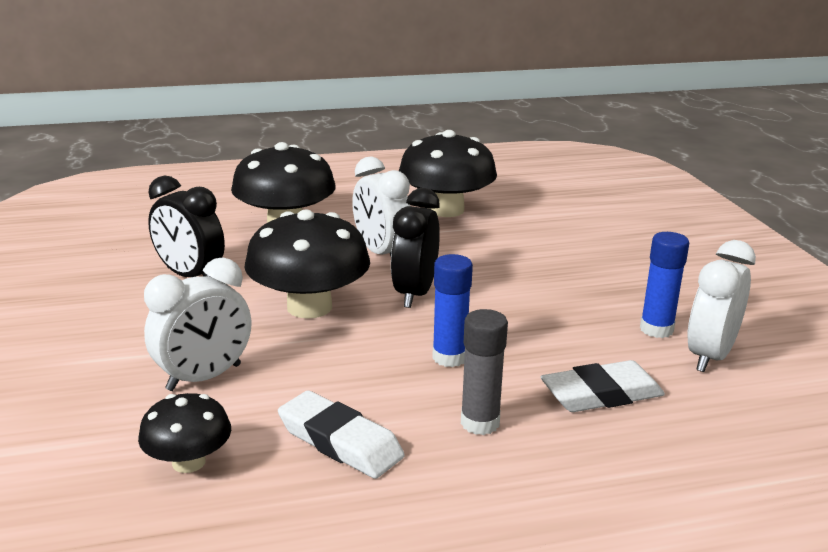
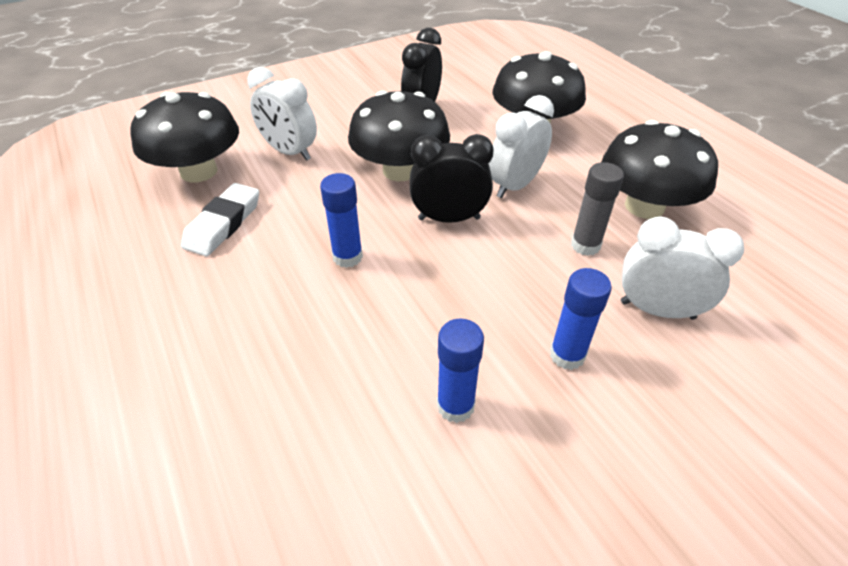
camera: 75 degrees right, 20 degrees up
(188, 462) = (199, 171): black mushroom -> black mushroom, size x1.82
(480, 423) = (254, 289): grey glue stick -> grey glue stick (585, 245)
(601, 394) = (310, 364): white eraser -> none
(610, 276) = (567, 355): none -> blue glue stick
(710, 356) = (412, 461): white clock -> white clock (657, 310)

